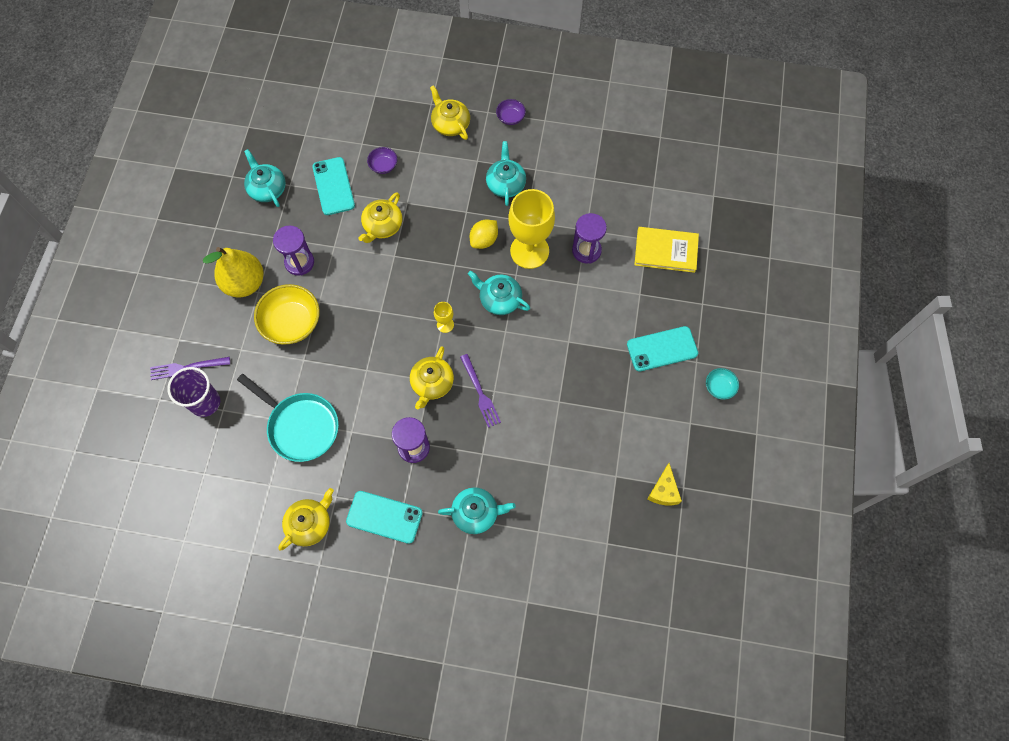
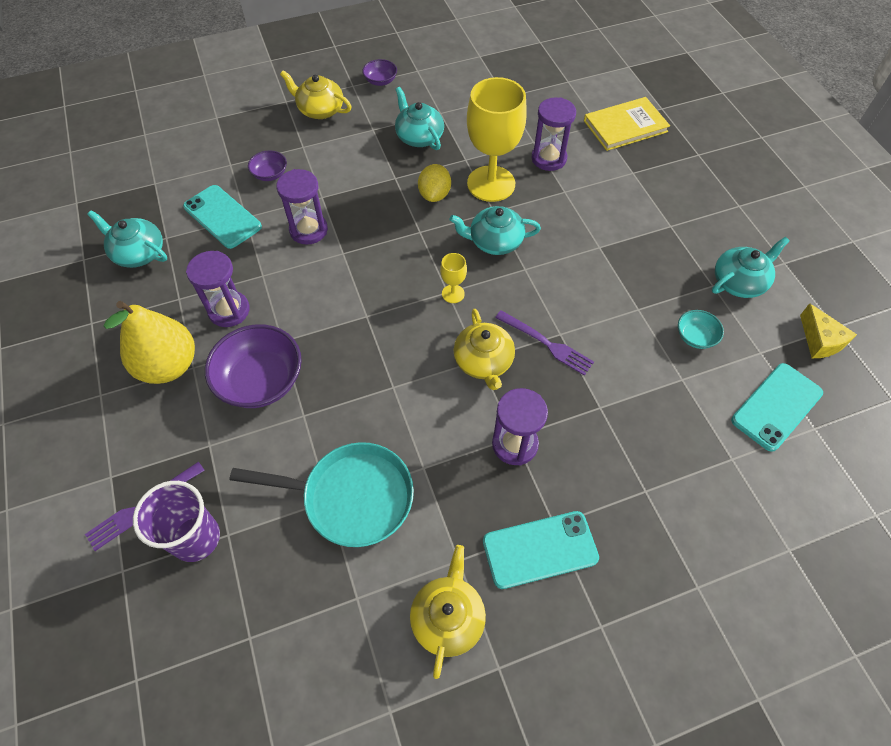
camera: 30 degrees left, 10 degrees down
(292, 323) = (261, 381): yellow bowl -> purple bowl
(382, 226) = (308, 230): yellow teapot -> purple hourglass
(476, 513) = (646, 478): turquoise teapot -> turquoise teapot (739, 282)
(662, 349) = (697, 209): turquoise phone -> turquoise phone (776, 406)
(719, 387) = (781, 217): turquoise bowl -> turquoise bowl (695, 337)

